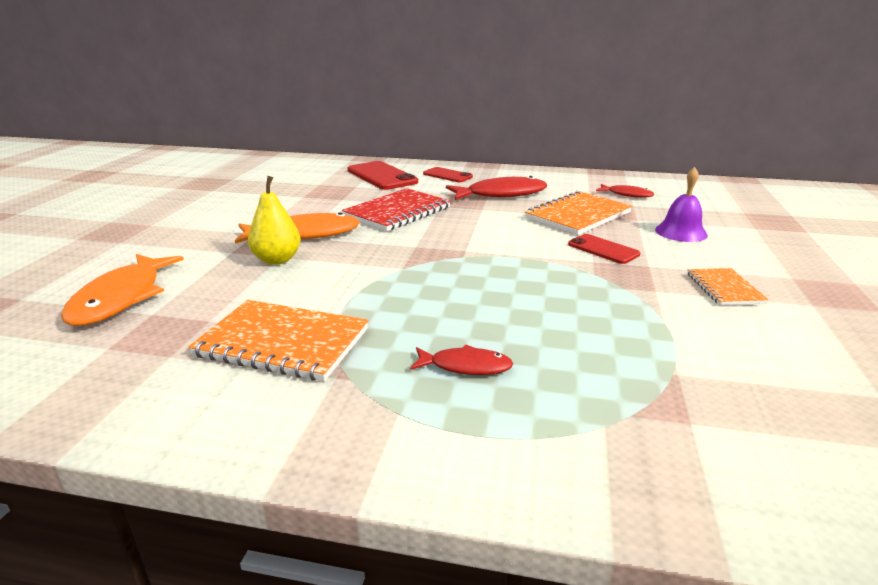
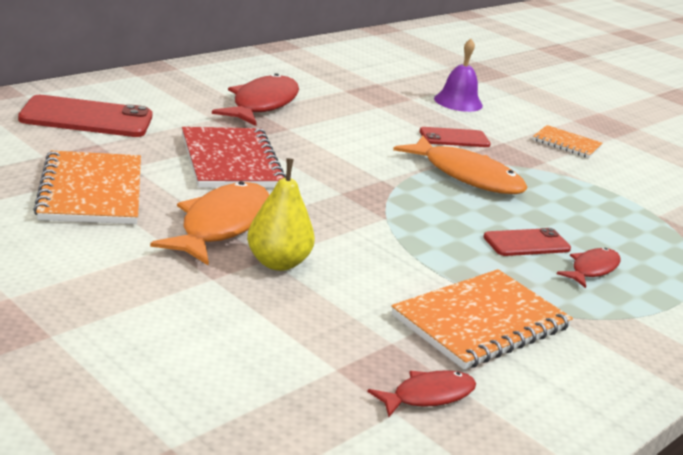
camera: 60 degrees left, 0 degrees up
(121, 298) = (267, 376): orange fish -> orange fish (466, 176)
(447, 175) = (153, 94): red phone -> red phone (526, 243)
(578, 215) = (369, 109): orange notebook -> orange notebook (91, 191)
(627, 194) = (350, 72): red fish -> red fish (428, 396)

